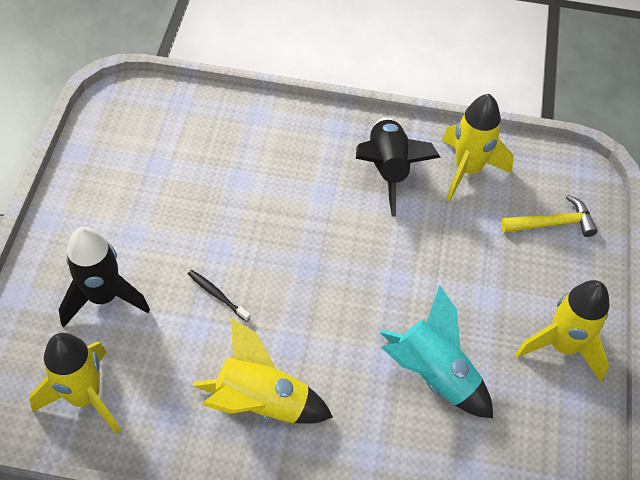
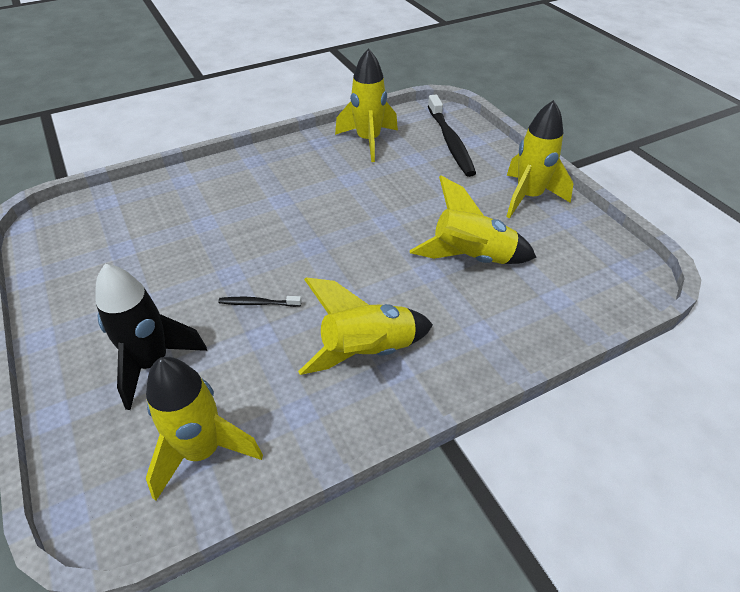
camera: 35 degrees left, 10 degrees down
(388, 170) = (315, 165): black rocket -> none
(434, 375) = (471, 258): turquoise rocket -> yellow rocket
(552, 223) = (450, 142): yellow hammer -> black toothbrush

